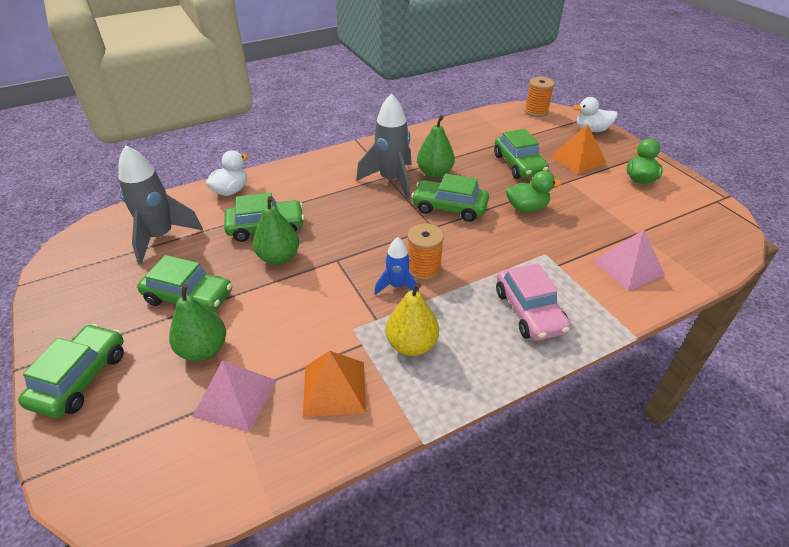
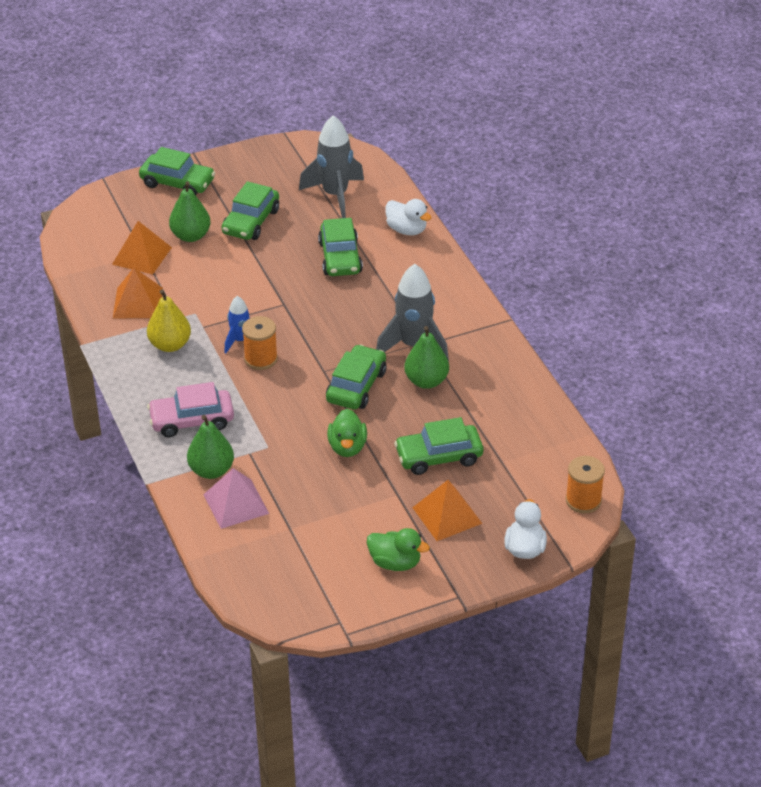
camera: 95 degrees right, 0 degrees up
(236, 398) = (142, 256): pink pyramid -> orange pyramid
(279, 258) = (293, 268): green pear -> green pear (211, 470)

